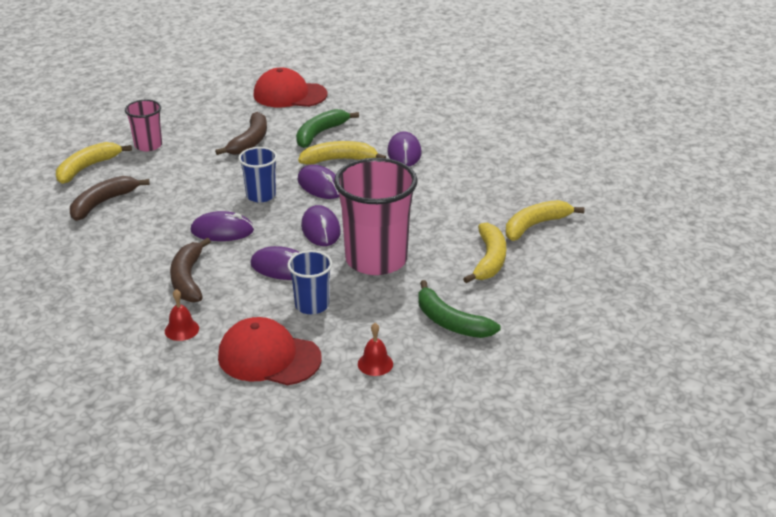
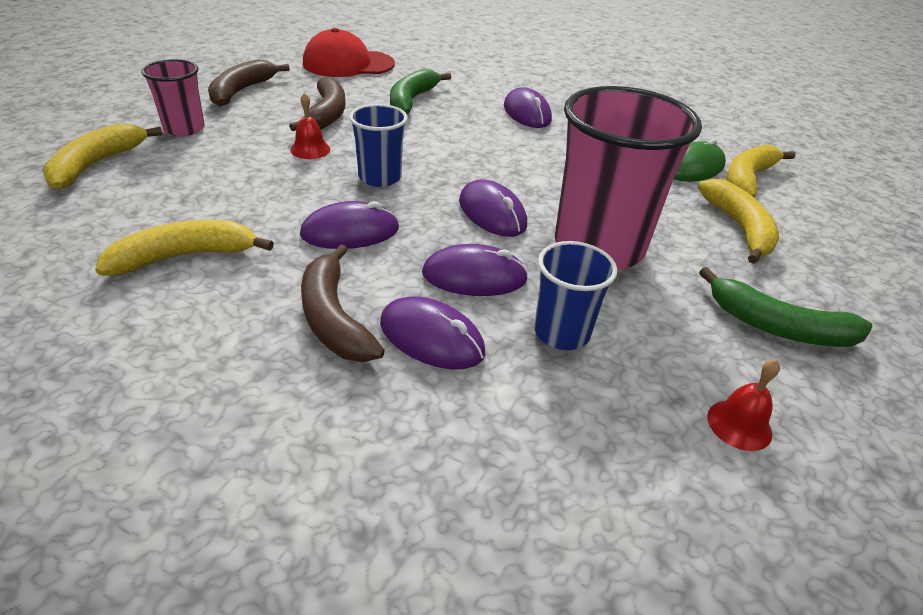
camera: 20 degrees left, 5 degrees up
(103, 203) = (137, 212): brown banana -> brown banana (241, 91)
(181, 329) = (369, 421): red bell -> red bell (310, 149)
(269, 357) = (560, 450): red cap -> none
(320, 185) = (452, 158): purple mouse -> purple mouse (431, 338)
(339, 160) = (455, 126): yellow banana -> yellow banana (184, 256)
(500, 211) = (693, 167): none -> green mouse

